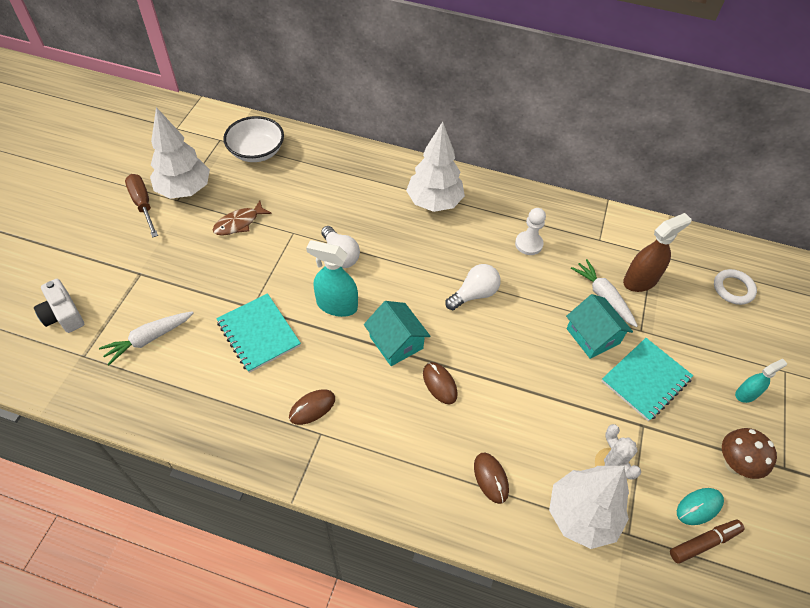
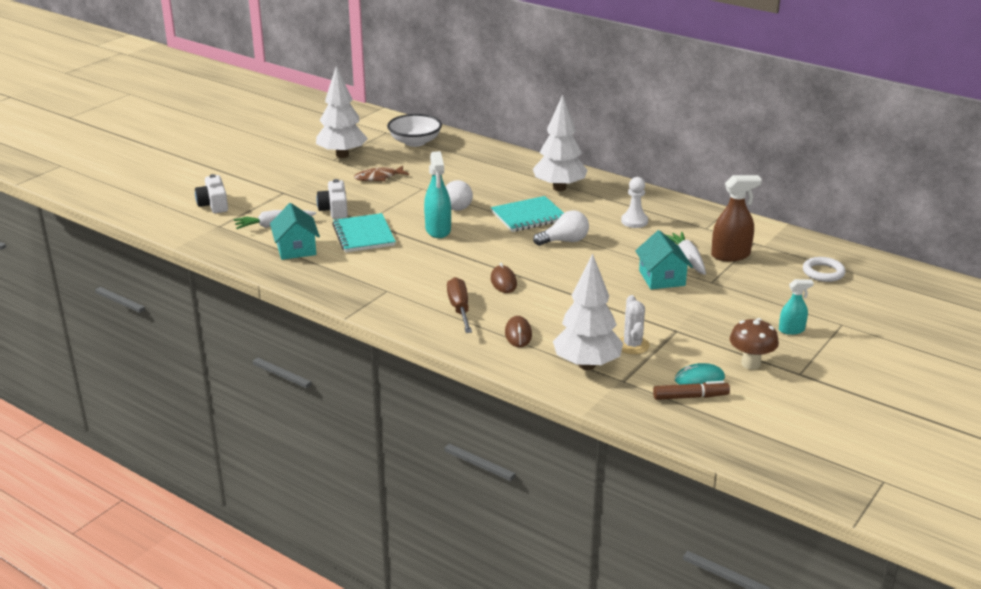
camera: 20 degrees right, 25 degrees down
(143, 204) = (304, 158): brown screwdriver -> brown screwdriver (459, 308)
(209, 293) = (334, 209): none -> white camera
(312, 408) = (387, 277): brown mouse -> none
(336, 305) = (438, 230): turquoise spray bottle -> turquoise spray bottle turned 135 degrees counterclockwise
(396, 342) = (478, 256): turquoise house -> turquoise house (296, 249)
(646, 380) = (696, 308): turquoise notebook -> turquoise notebook (528, 216)

